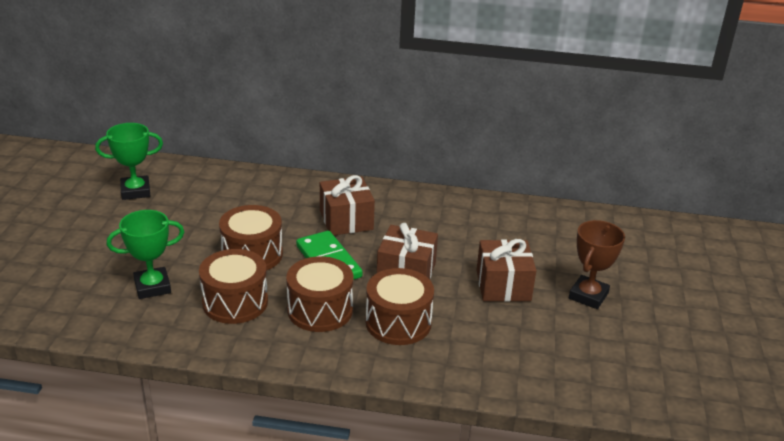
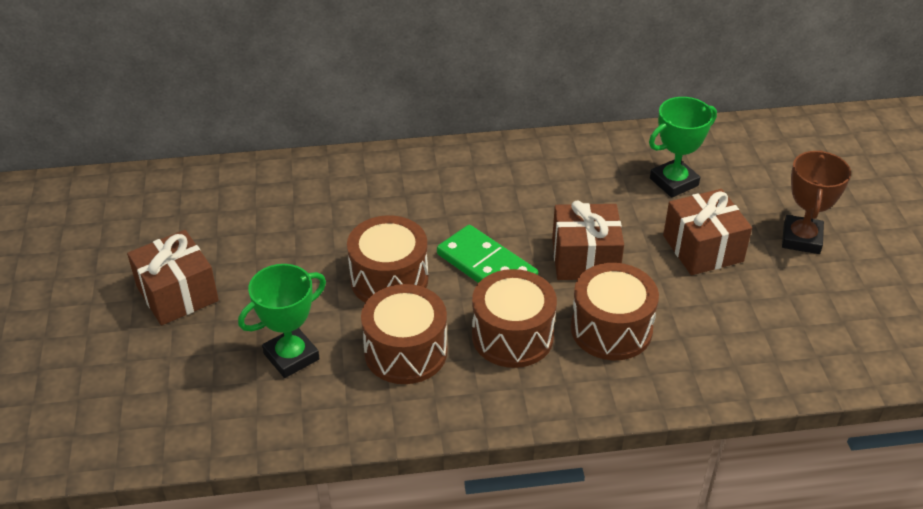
camera: 15 degrees left, 10 degrees up
(135, 191) = (189, 223): green trophy -> green trophy (674, 182)
(346, 220) = (476, 202): brown gift -> brown gift (177, 294)

